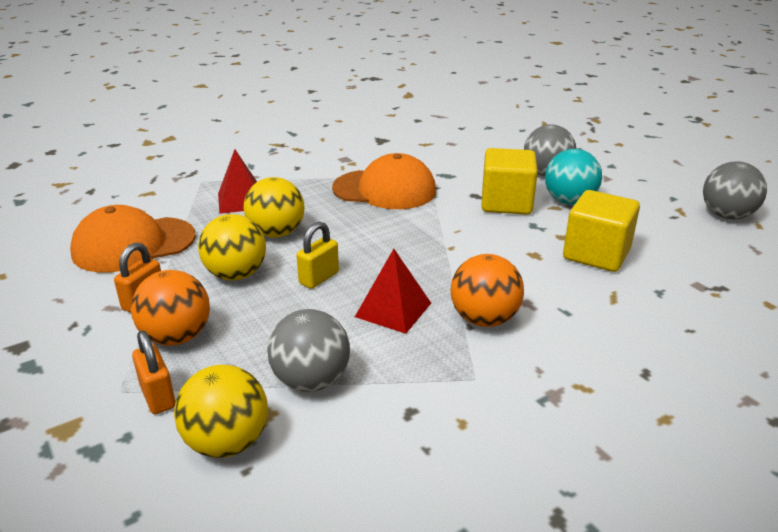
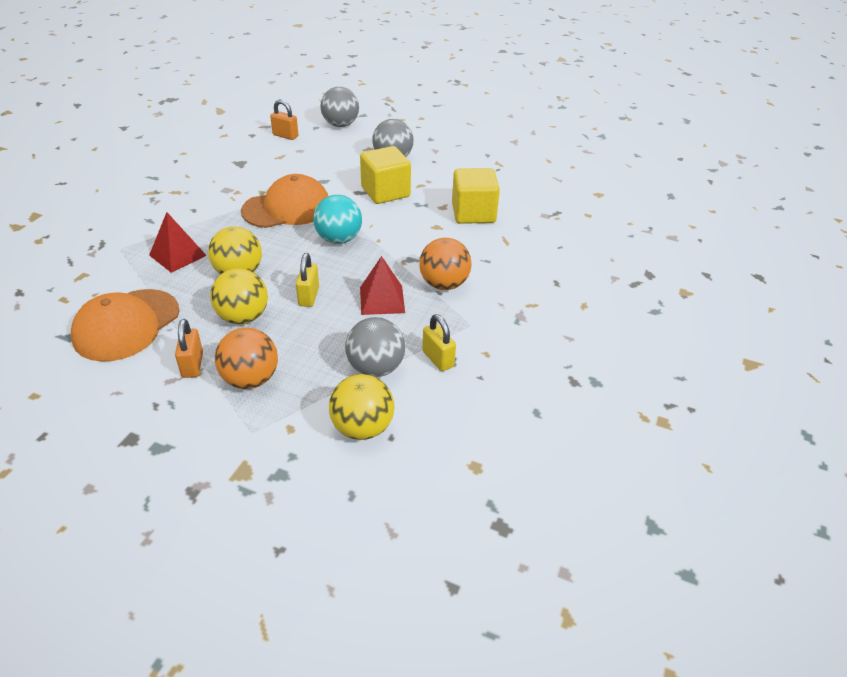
camera: 35 degrees left, 10 degrees up
(158, 396) = (284, 423): orange padlock -> orange padlock (285, 136)
(393, 402) = (438, 359): none -> yellow padlock
(569, 201) = (425, 177): turquoise ball -> turquoise ball (339, 239)
(727, 215) = (527, 159): grey ball -> grey ball (340, 125)

